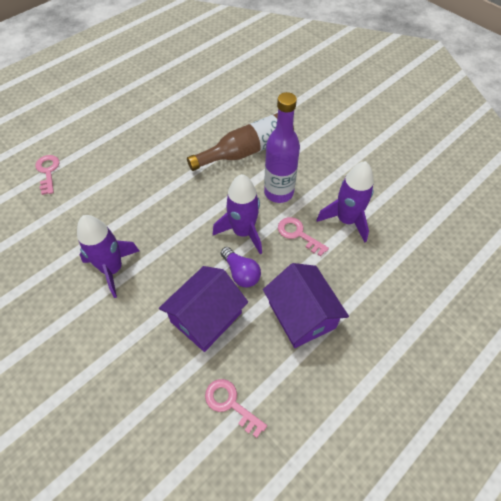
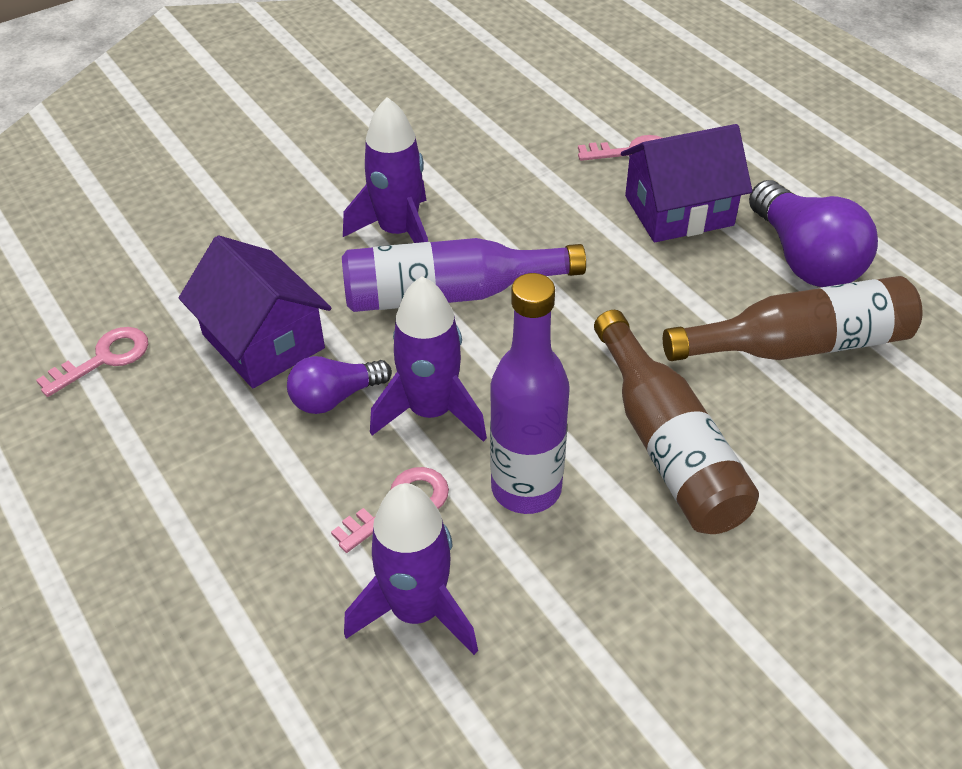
camera: 100 degrees right, 10 degrees down
(133, 111) = (804, 258): none -> purple light bulb
(163, 237) = (449, 294): none -> purple bottle
(186, 114) = (799, 345): none -> brown bottle
(301, 315) = (212, 477): purple house -> purple house (679, 211)

